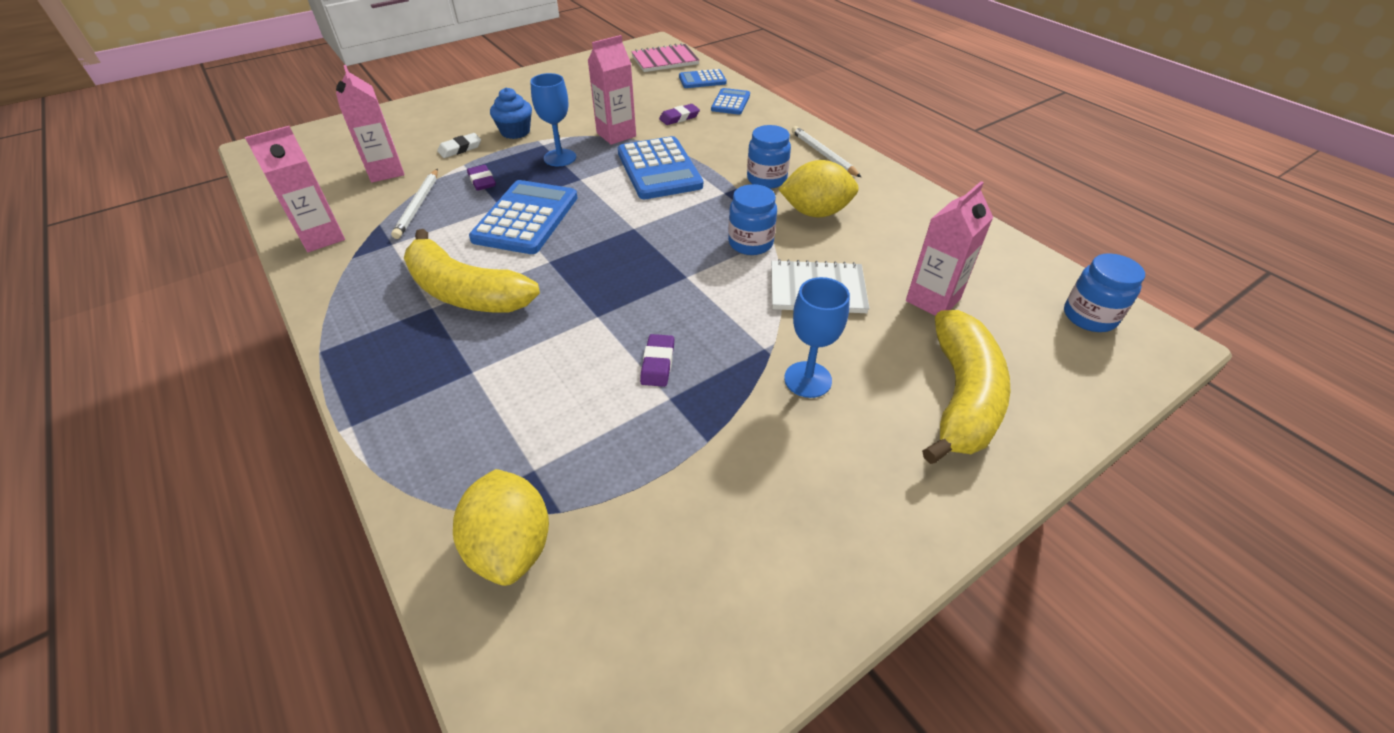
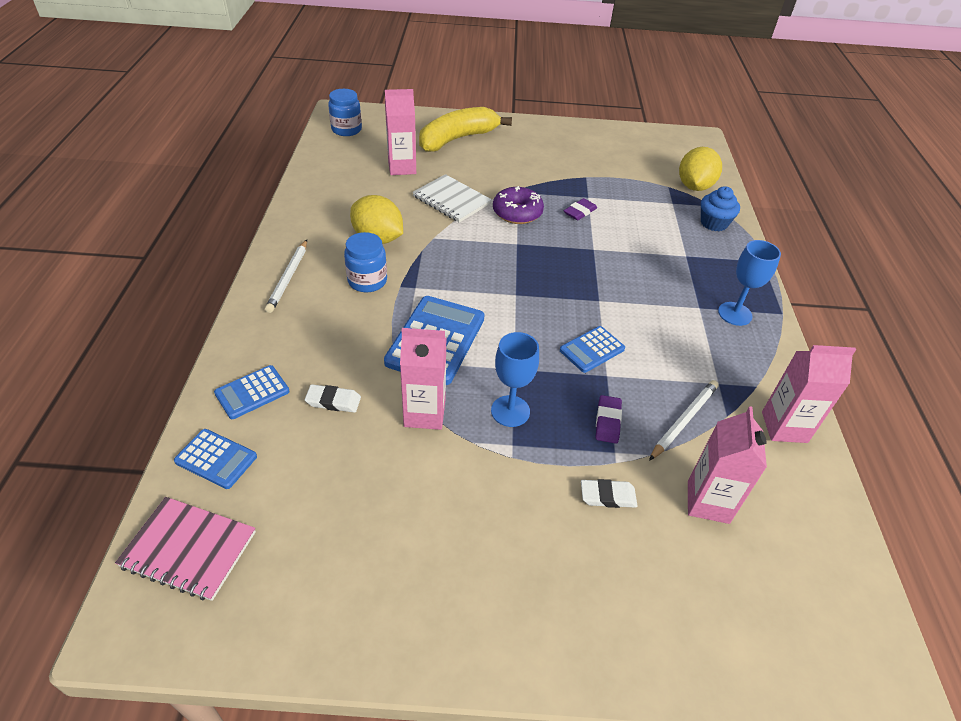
camera: 145 degrees left, 0 degrees up
(466, 292) = (670, 307): yellow banana -> none
(515, 132) = (527, 491): blue cupcake -> blue cupcake (713, 223)
(526, 218) = (592, 350): blue calculator -> blue calculator, size x0.55
(679, 117) = (333, 401): purple eraser -> white eraser
(729, 315) = (517, 213): none -> purple donut
(750, 243) = (450, 242): blue jar -> none
(808, 379) = (514, 173): blue goblet -> blue goblet (735, 314)

